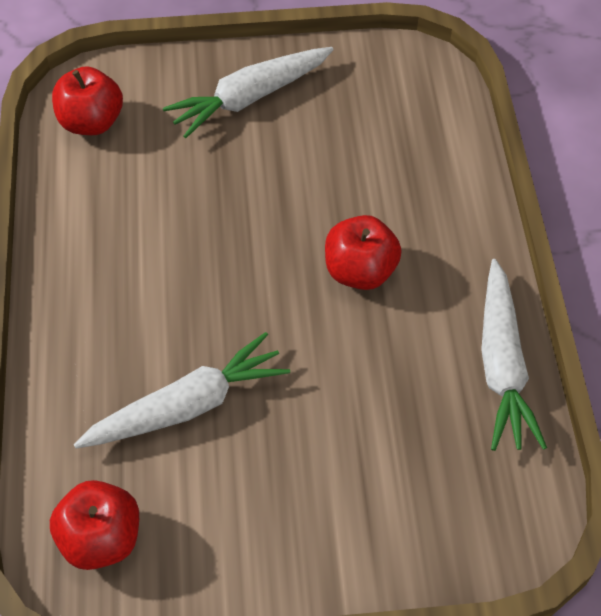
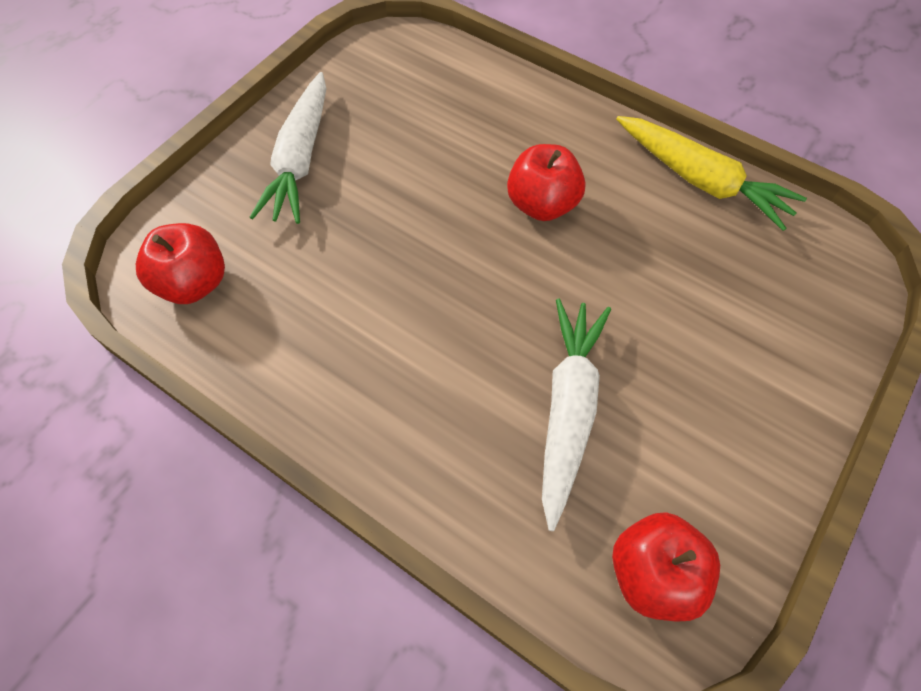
camera: 50 degrees left, 5 degrees up
(501, 365) = (700, 180): white carrot -> yellow carrot

